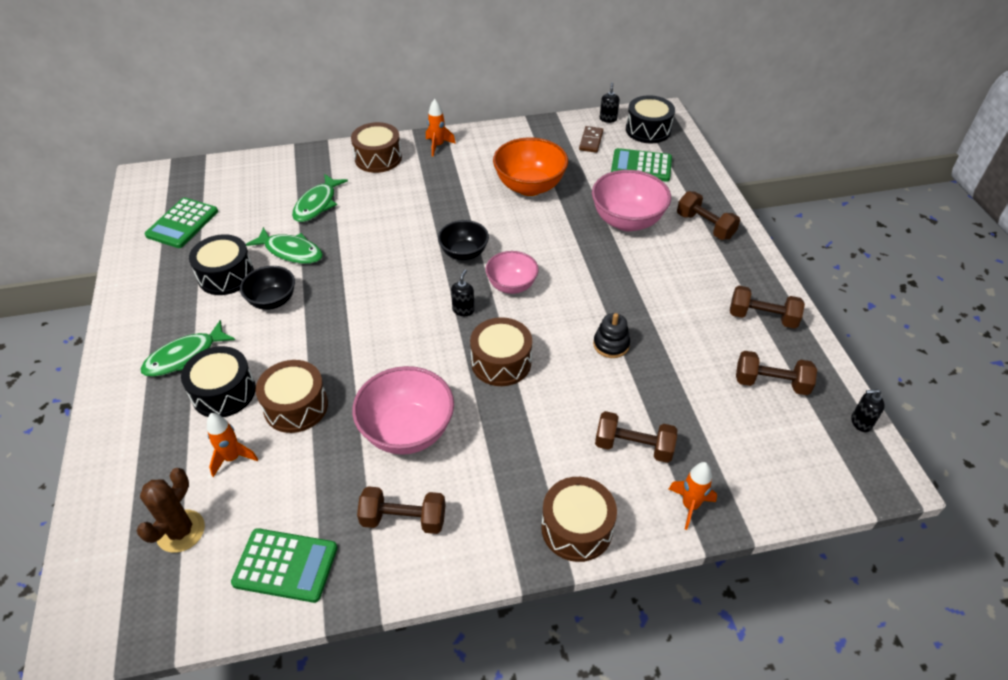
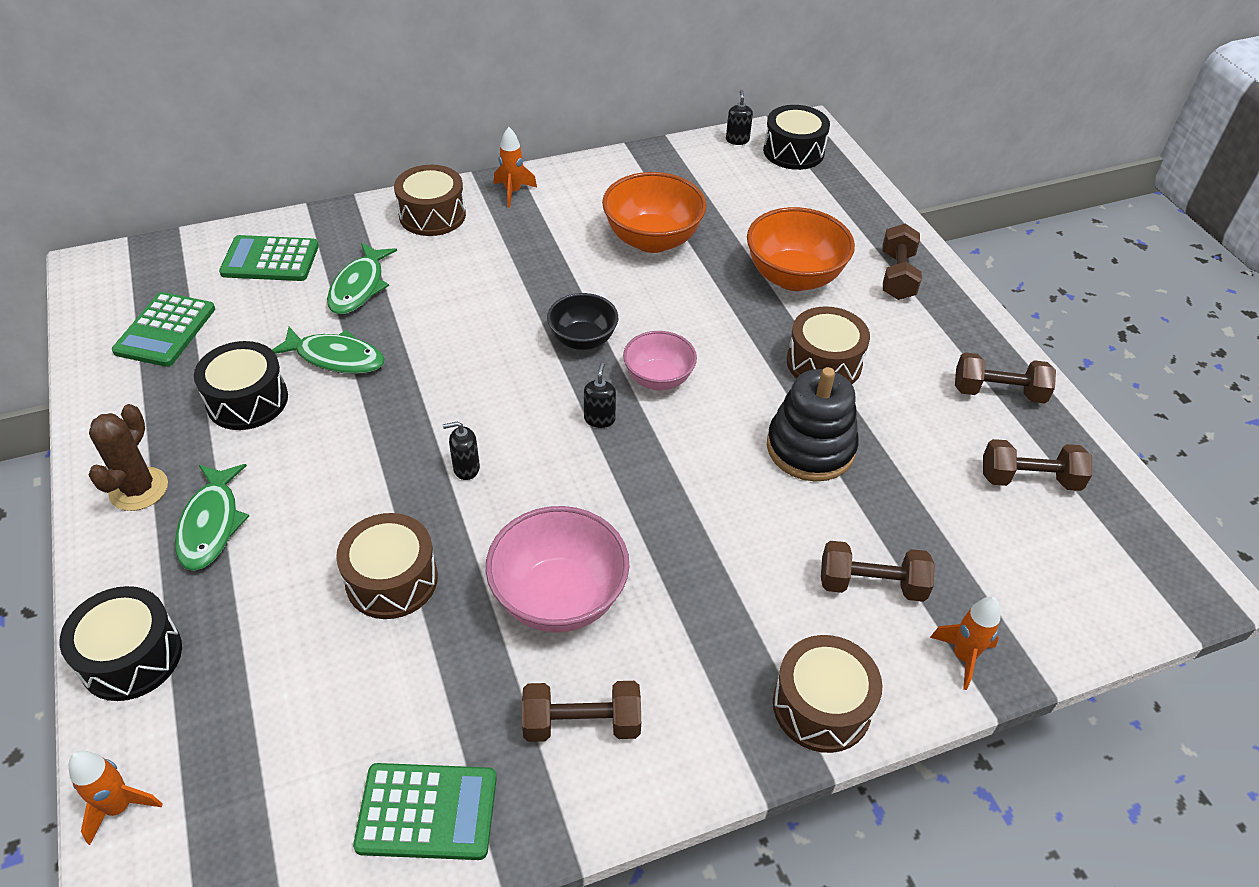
camera: 10 degrees left, 0 degrees up
(181, 531) = (261, 782): brown cactus -> brown cactus (139, 489)
(185, 356) = (211, 524): green fish -> green fish turned 45 degrees counterclockwise
(224, 392) = (281, 571): black drum -> black drum (131, 657)
(232, 458) = (315, 665): orange rocket -> orange rocket (119, 807)
(272, 301) = (324, 431): black bowl -> none
(501, 362) = (668, 487): brown drum -> brown drum (824, 363)
(591, 141) = (721, 171): brown domino -> none
(611, 344) = (810, 448): black stacking toy -> black stacking toy, size x1.80
(627, 221) = (793, 277): pink bowl -> orange bowl
(641, 166) = (795, 201): green calculator -> green calculator (270, 260)
(705, 226) = (897, 276): brown dumbbell -> brown dumbbell turned 60 degrees clockwise
(861, 422) = (1153, 519): black soap dispenser -> black soap dispenser (466, 468)

